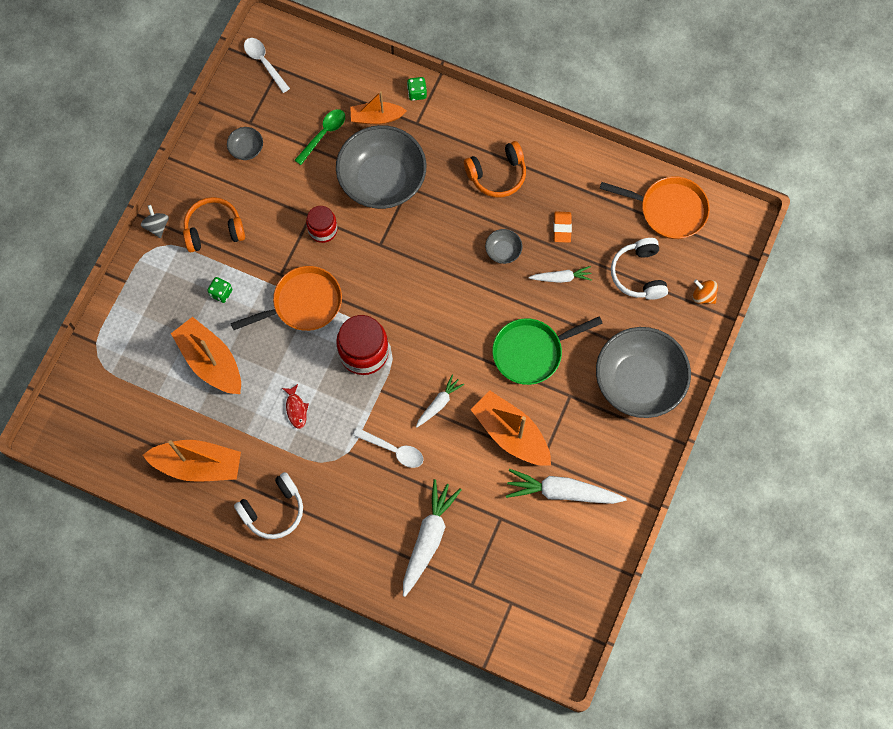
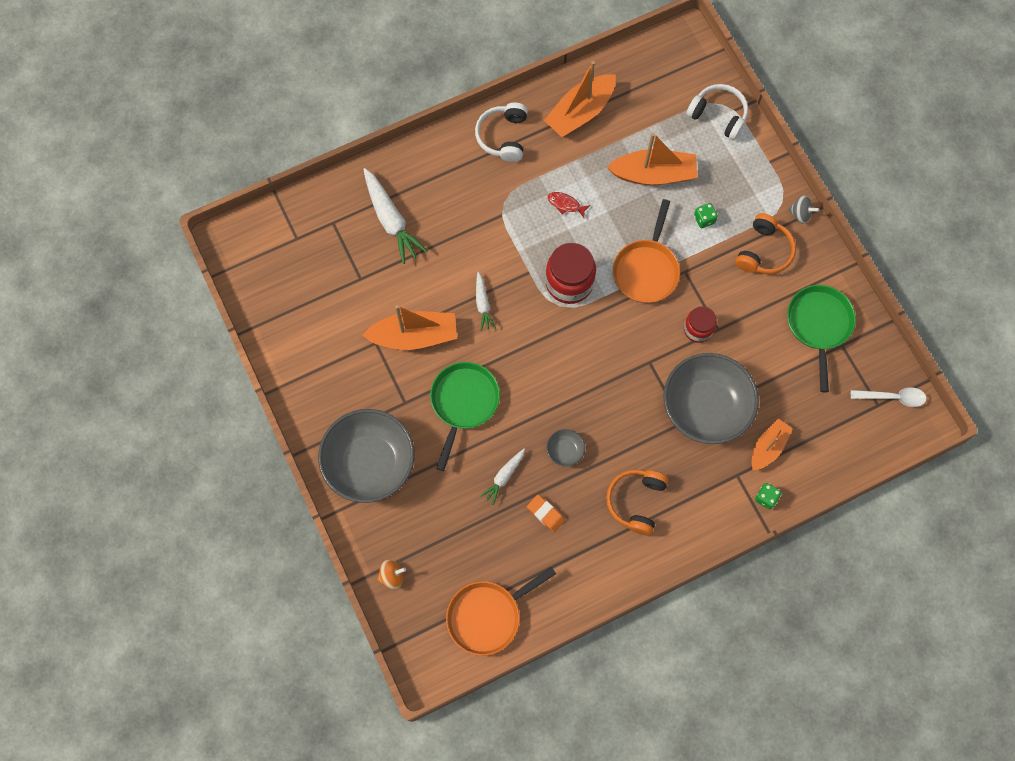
camera: 130 degrees right, 0 degrees up
(246, 149) = (818, 325): grey bowl -> green pan
(323, 134) = (785, 393): green spoon -> none
(393, 450) = (475, 246): white spoon -> none
(562, 492) = (340, 336): white carrot -> none
(638, 274) = (454, 540): white headphones -> white headphones (718, 115)

